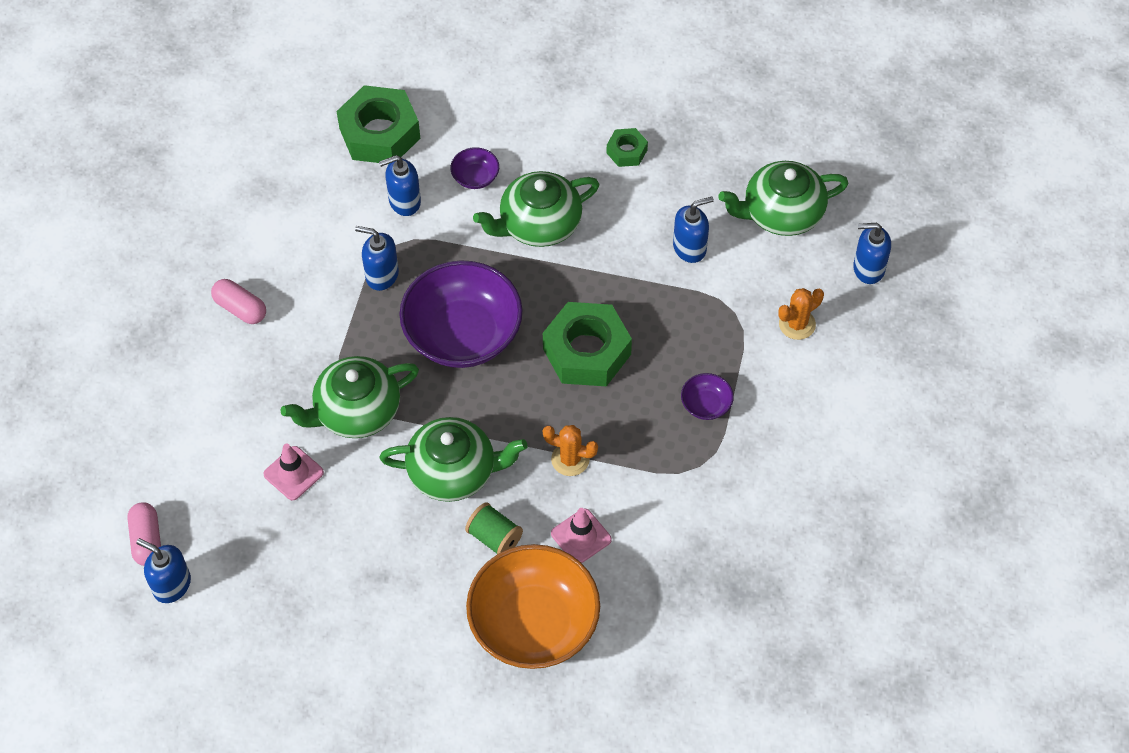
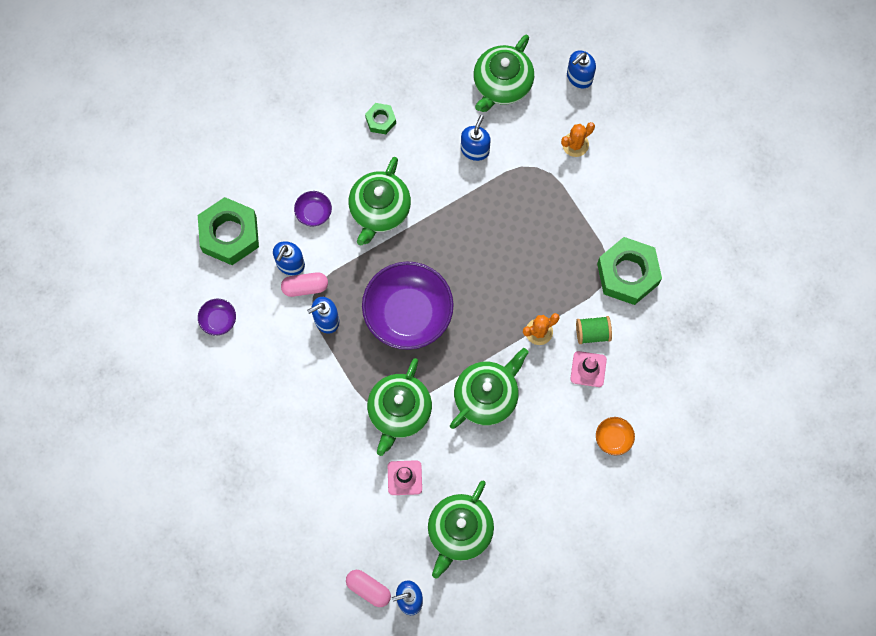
camera: 45 degrees left, 15 degrees up
(240, 308) = (270, 413): pink capsule -> pink capsule (305, 287)
(287, 568) = (459, 531): none -> green teapot
(494, 537) = (546, 411): green spool -> green spool (592, 333)
(534, 623) = (613, 438): orange bowl -> orange bowl, size x0.42
(586, 351) = (484, 262): green nut -> green nut (627, 274)
(706, 405) = (575, 235): purple bowl -> purple bowl (218, 320)
(797, 324) = (575, 144): orange cactus -> orange cactus turned 45 degrees clockwise

